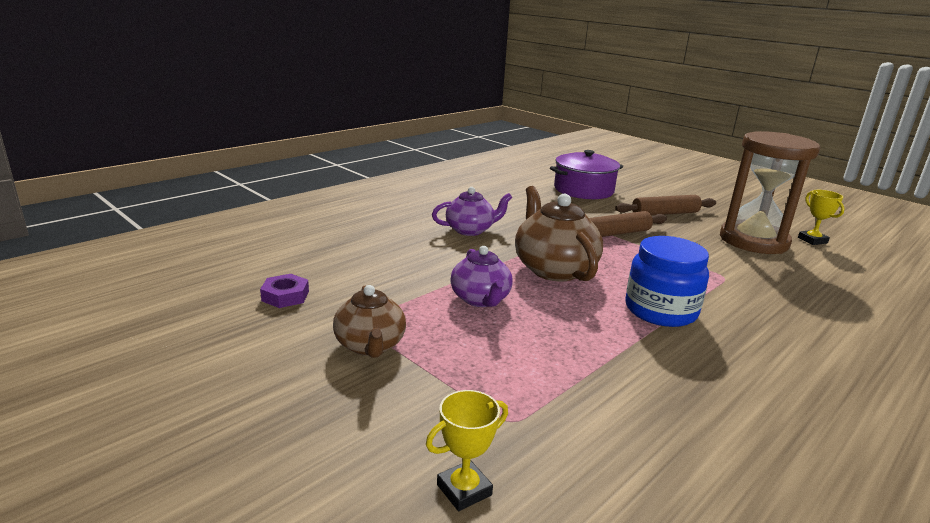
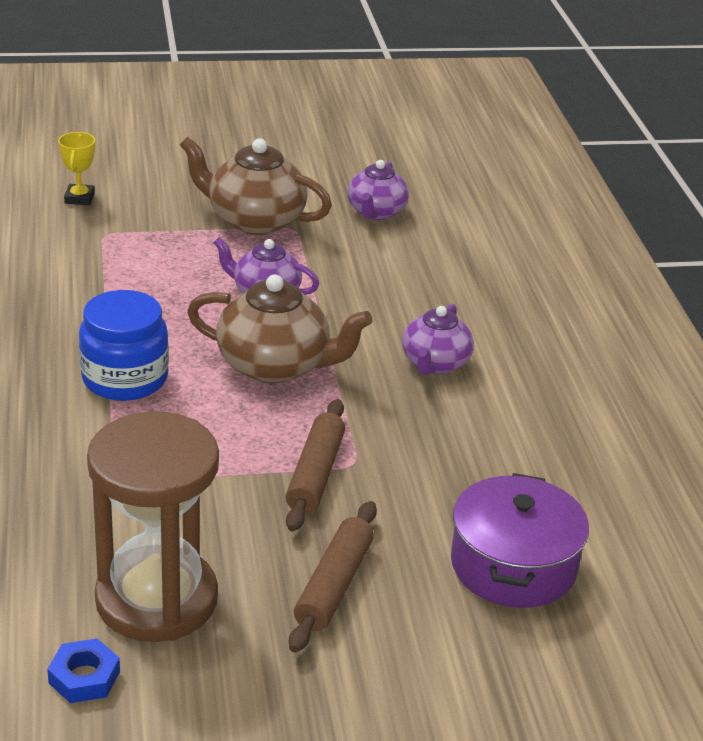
camera: 125 degrees right, 10 degrees up
(285, 296) = (376, 212): purple nut -> purple teapot
(370, 346) = (254, 221): brown teapot -> brown teapot, size x1.55
(812, 240) = (84, 677): yellow trophy -> blue nut

